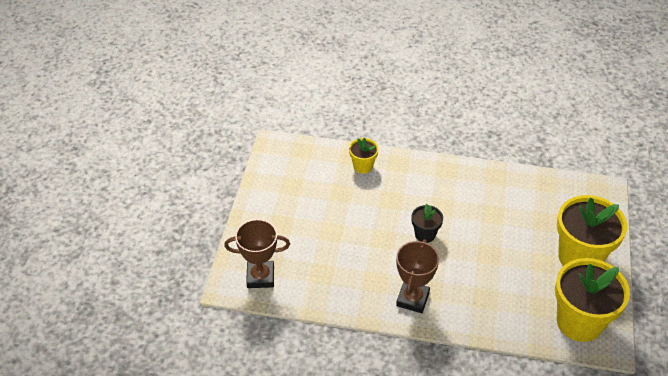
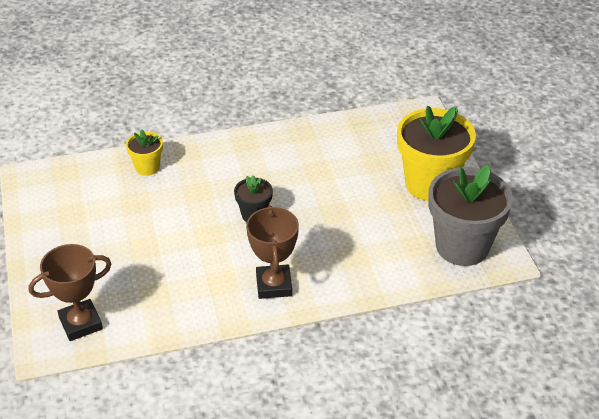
camera: 25 degrees left, 5 degrees down
(579, 322) = (462, 246): yellow flower pot -> grey flower pot

